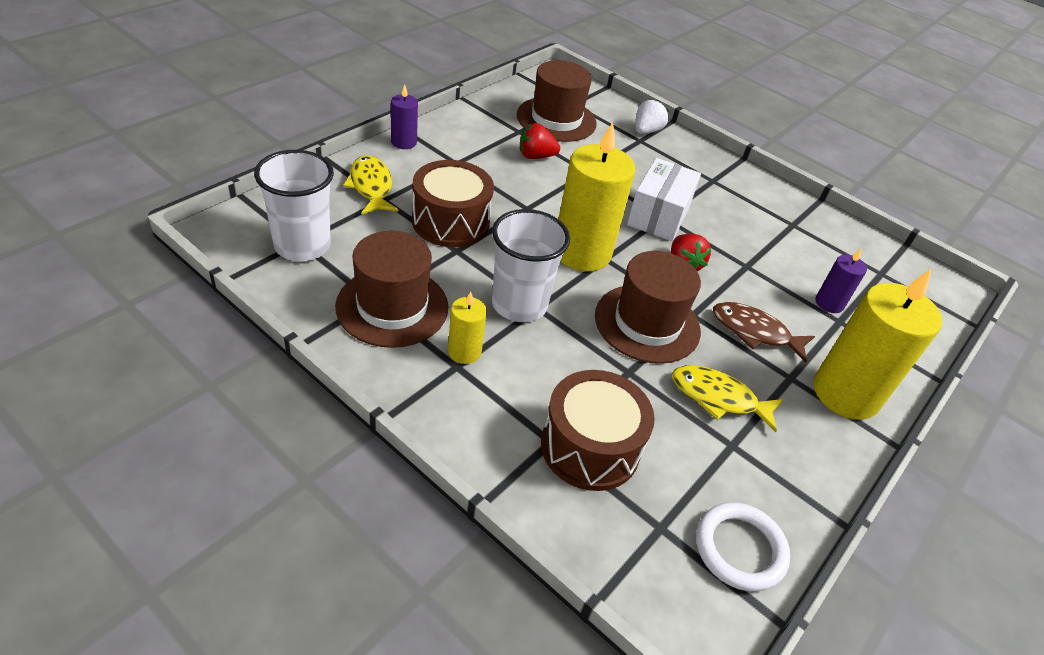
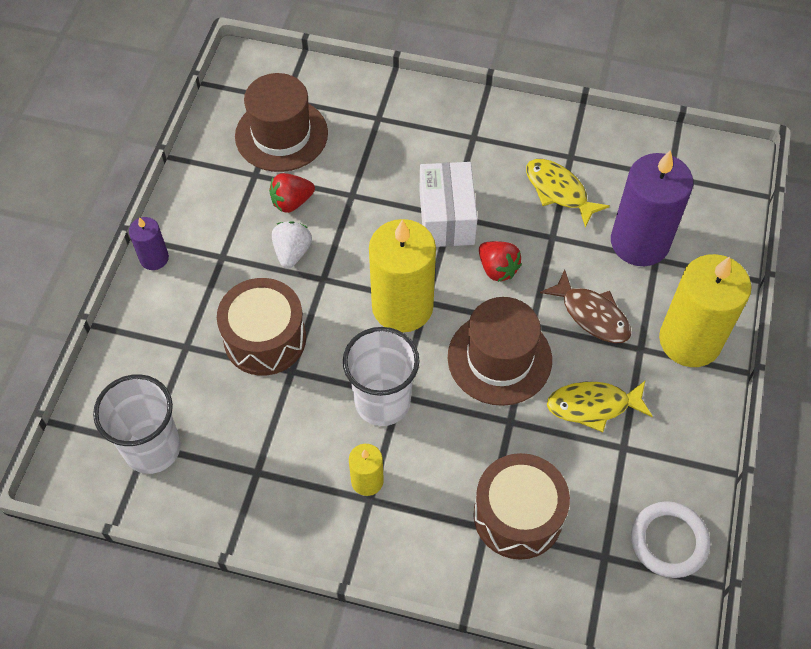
camera: 20 degrees left, 15 degrees up
(371, 186) = (163, 337): yellow fish -> yellow fish (559, 191)
(392, 306) = (277, 469): brown hat -> none
(646, 131) = (378, 100): white strawberry -> white strawberry (292, 252)
(754, 332) = (591, 315): brown fish -> brown fish turned 135 degrees counterclockwise
(829, 303) = (639, 242): purple candle -> purple candle, size x2.06

